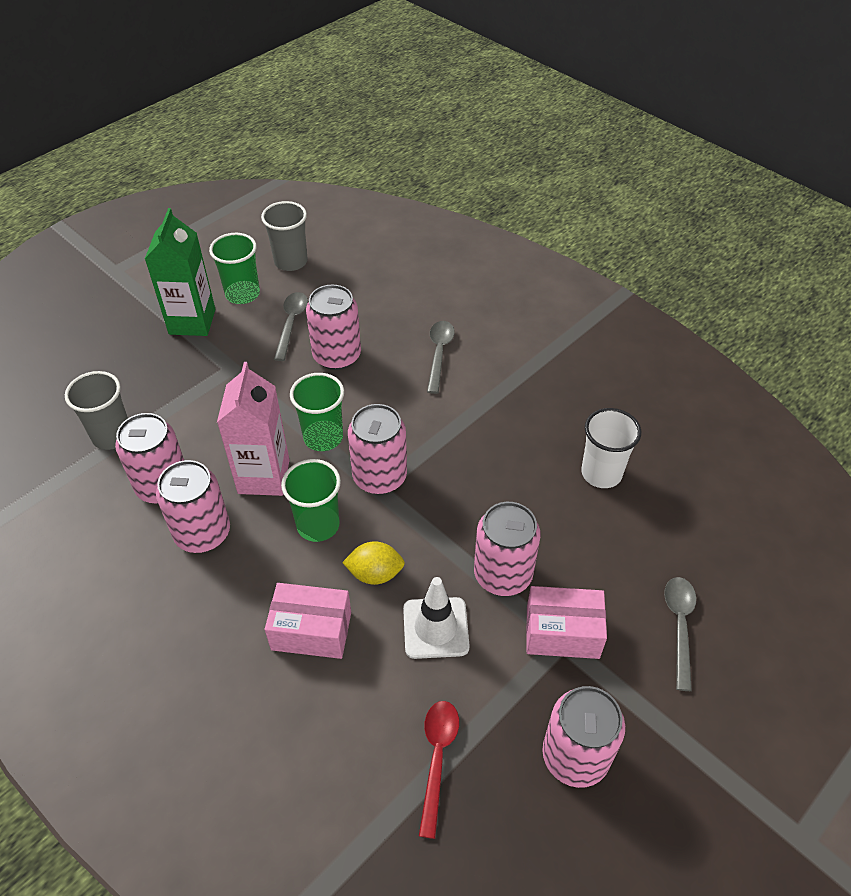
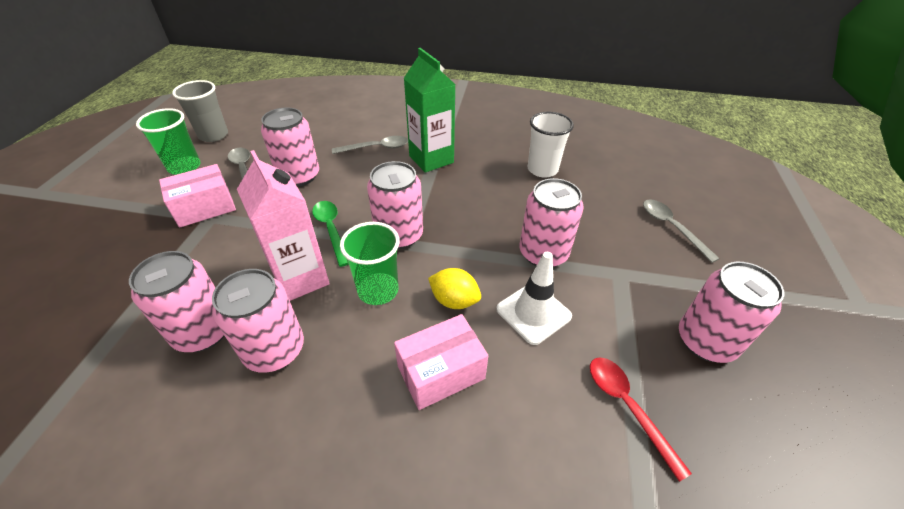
camera: 35 degrees left, 5 degrees down
(112, 436) = (115, 316): grey cup -> none
(192, 322) = (147, 200): green carton -> green carton (431, 159)
(323, 437) = (331, 230): green cup -> green spoon
(375, 573) = (454, 300): yellow lemon -> yellow lemon turned 60 degrees clockwise
(439, 354) = (376, 148): grey spoon -> grey spoon turned 105 degrees clockwise
(562, 632) = (615, 268): pink box -> pink box (205, 208)

